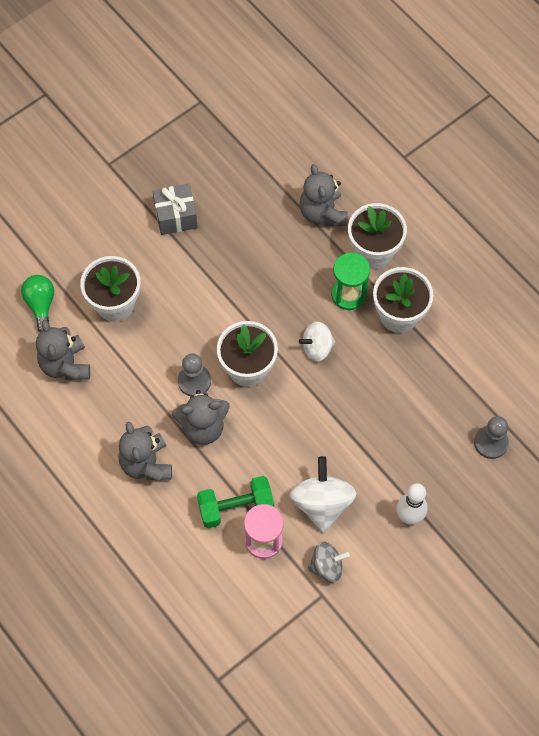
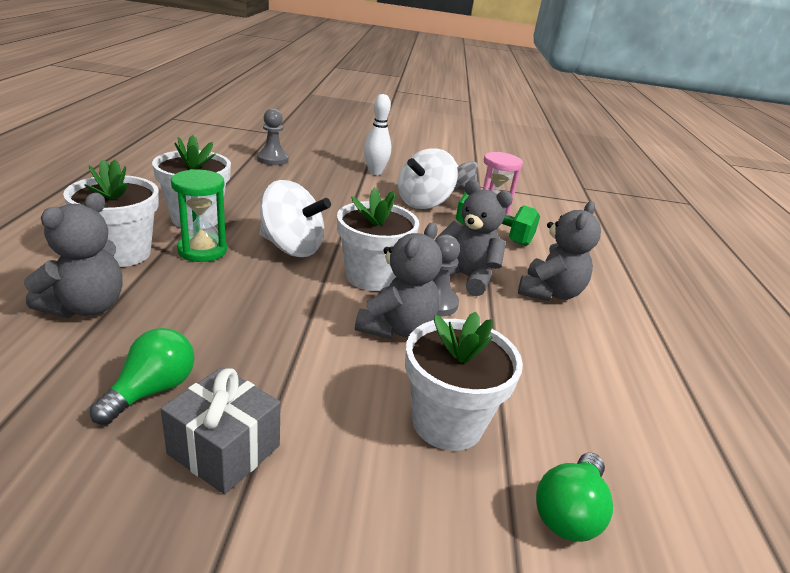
camera: 140 degrees left, 35 degrees down
(65, 365) = (581, 415): grey teddy bear -> grey teddy bear (396, 328)
(232, 210) = (152, 390): none -> green light bulb
(317, 348) = (291, 247): white spinning top -> white spinning top, size x1.59

